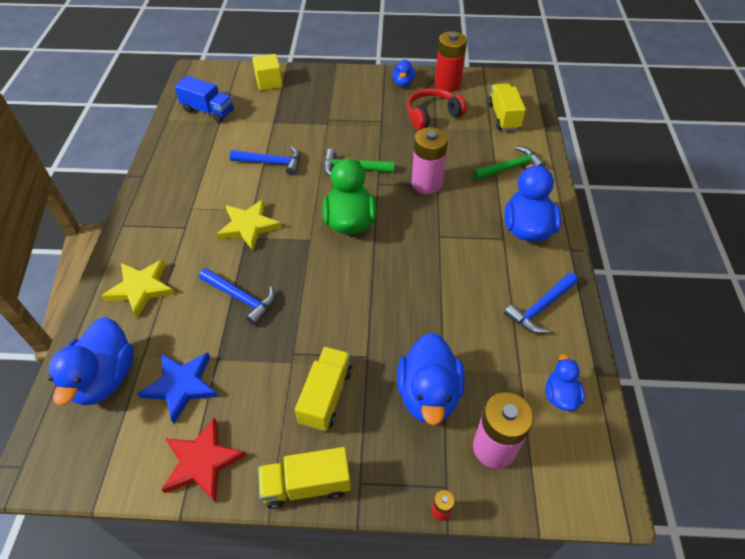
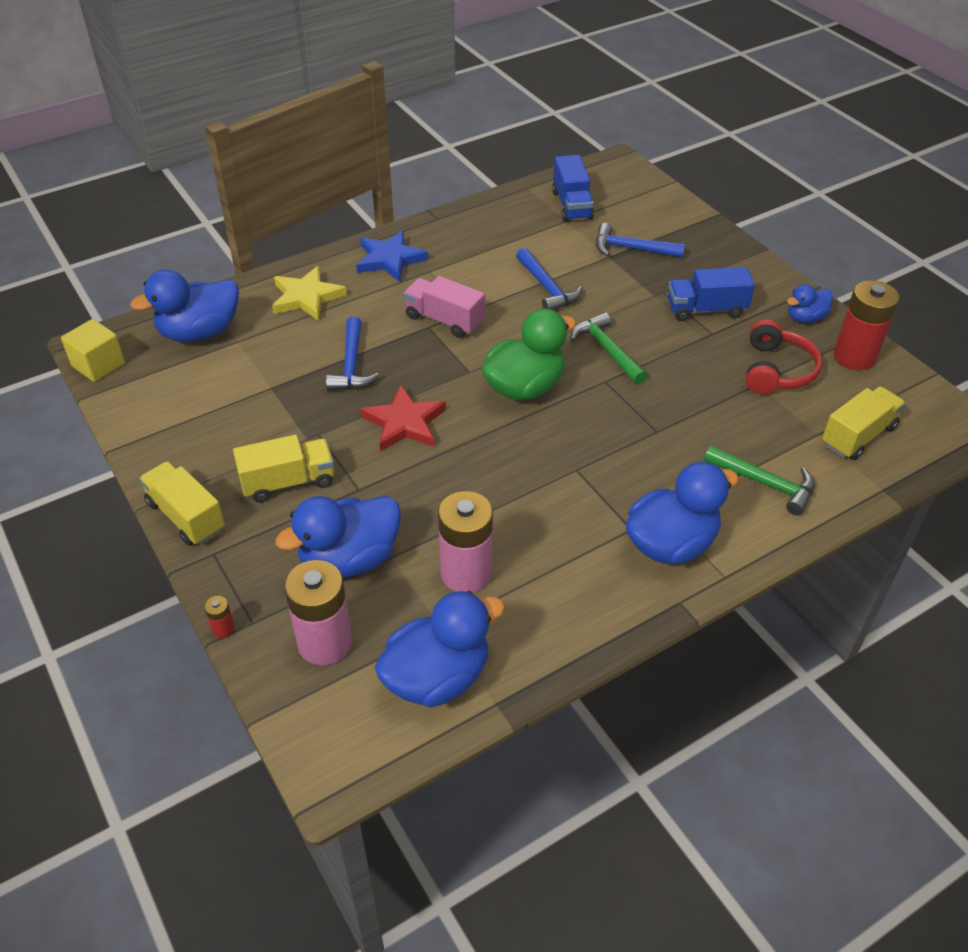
camera: 55 degrees right, 5 degrees down
(181, 386) = (226, 381): blue star -> blue star (390, 259)
(202, 462) = (163, 437): red star -> red star (404, 423)
(249, 226) = (444, 320): yellow star -> pink truck
(269, 82) = (667, 219): yellow cube -> yellow cube (98, 365)
(360, 112) = (706, 309): none -> blue truck
(426, 183) = (650, 420): pink battery -> pink battery (466, 573)
(432, 115) = (776, 370): red headphones -> red headphones turned 75 degrees clockwise
(540, 308) = (552, 608): blue hammer -> blue hammer (632, 249)
(560, 395) = (437, 677): blue duck -> blue duck, size x1.81

